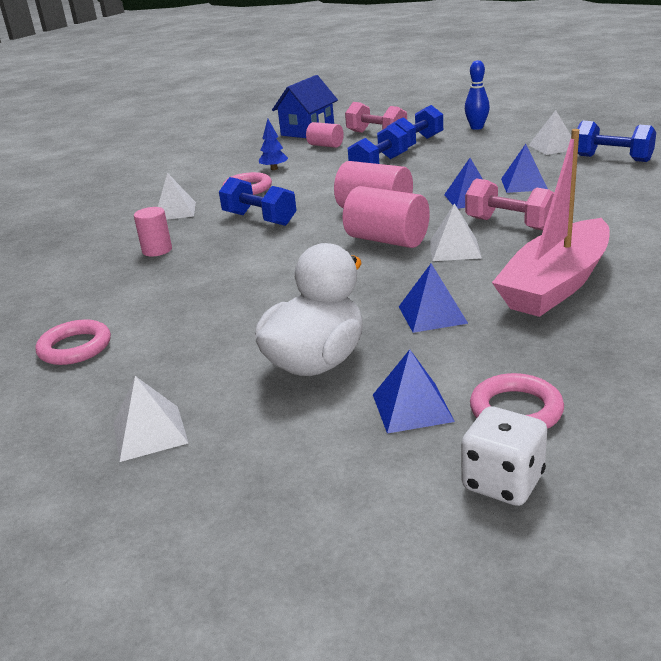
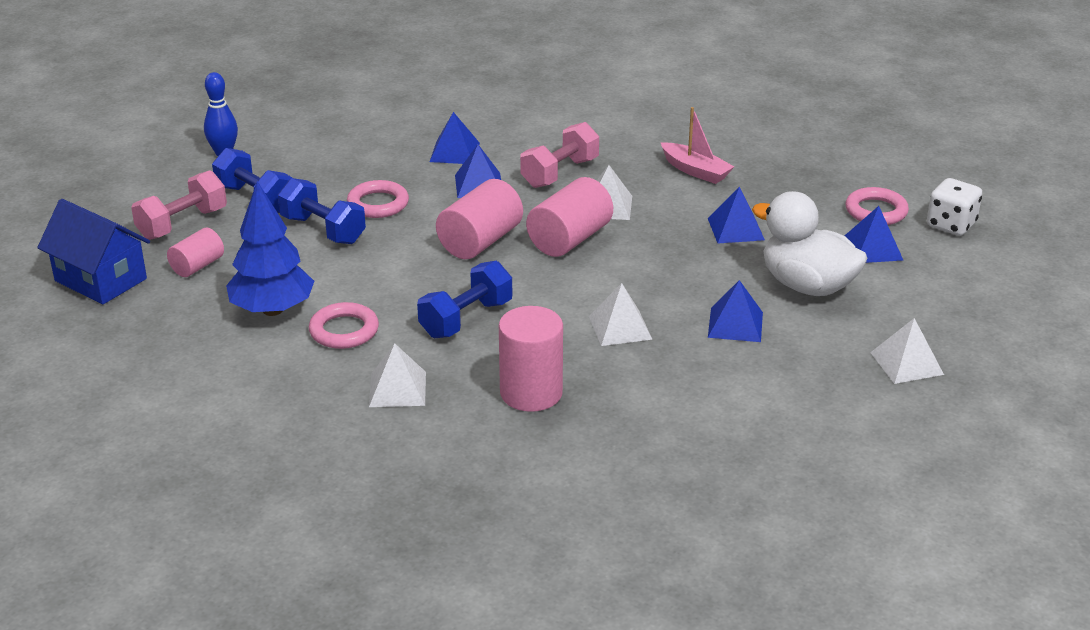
camera: 90 degrees left, 5 degrees up
(75, 347) = (765, 424): pink ring -> pink ring (378, 204)
(157, 250) = (531, 393): pink cylinder -> pink cylinder, size x1.66
(242, 324) = (735, 324): none -> blue pyramid
(274, 169) = (272, 310): blue tree -> blue tree, size x1.98
(553, 147) = (345, 120): white pyramid -> white pyramid (620, 327)
(556, 284) = (695, 171): pink boat -> pink boat, size x0.53
(612, 158) = (410, 98): blue dumbbell -> none

